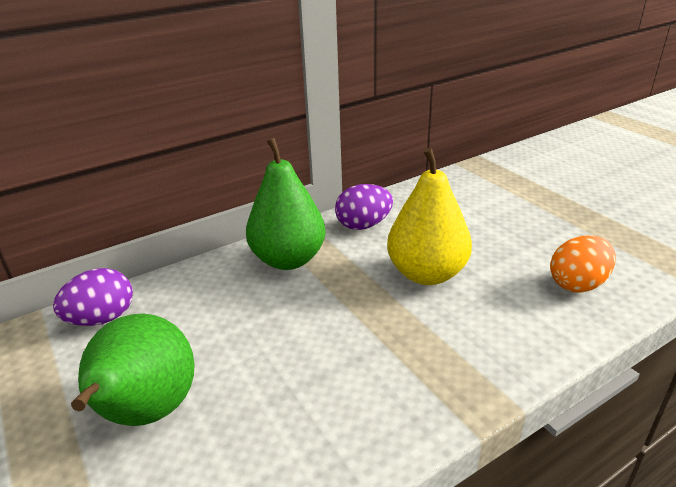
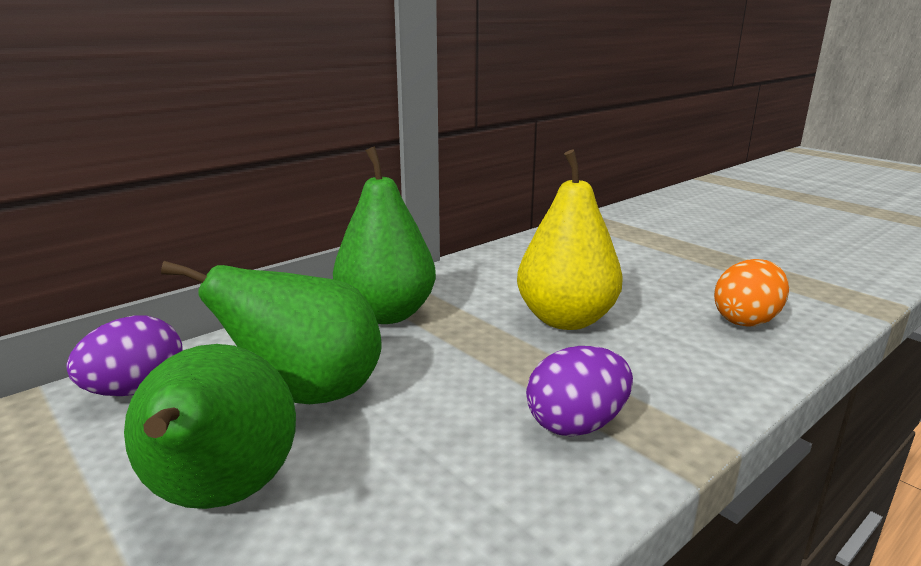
camera: 10 degrees left, 10 degrees down
(218, 331) = (309, 394): none -> green pear
(363, 225) = (472, 277): purple egg -> purple egg (576, 424)

